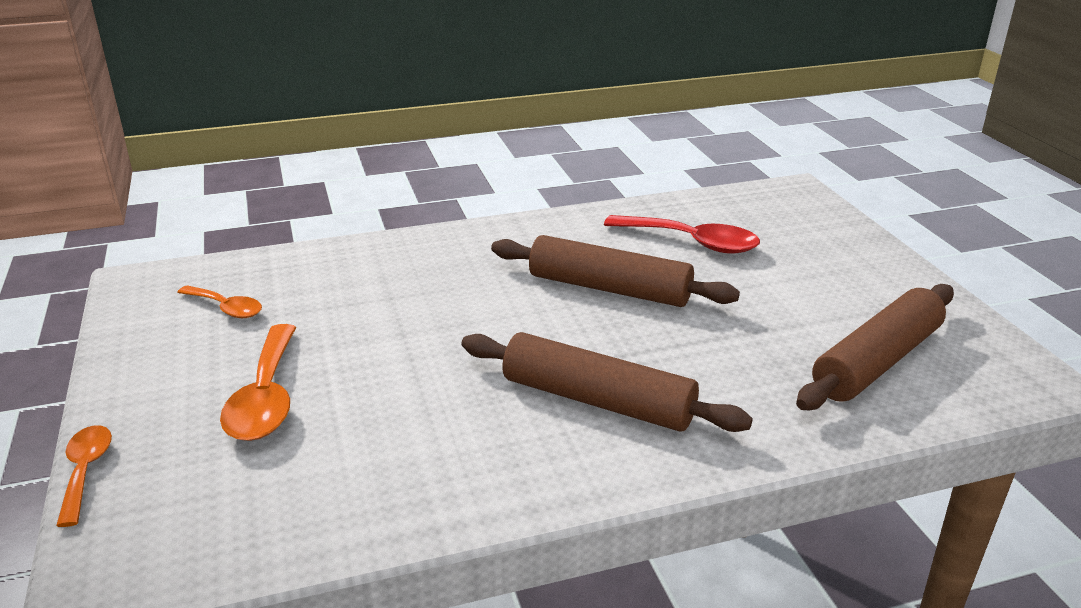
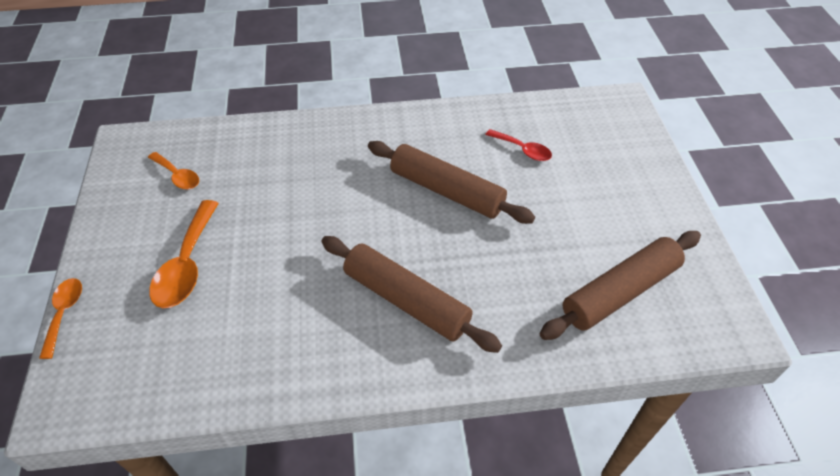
camera: 10 degrees right, 20 degrees up
(692, 242) = (523, 150): red spoon -> red spoon, size x0.60

